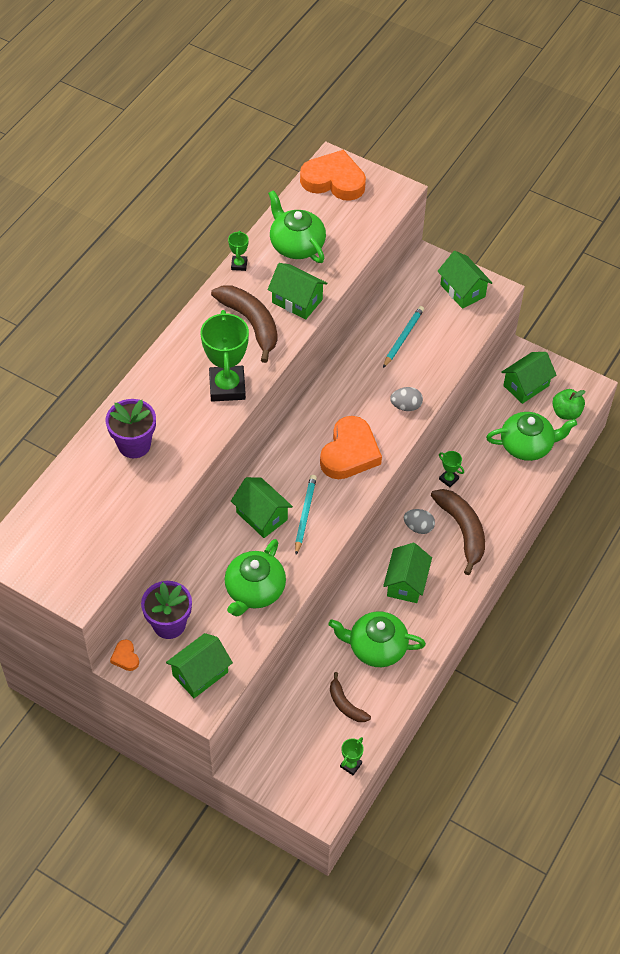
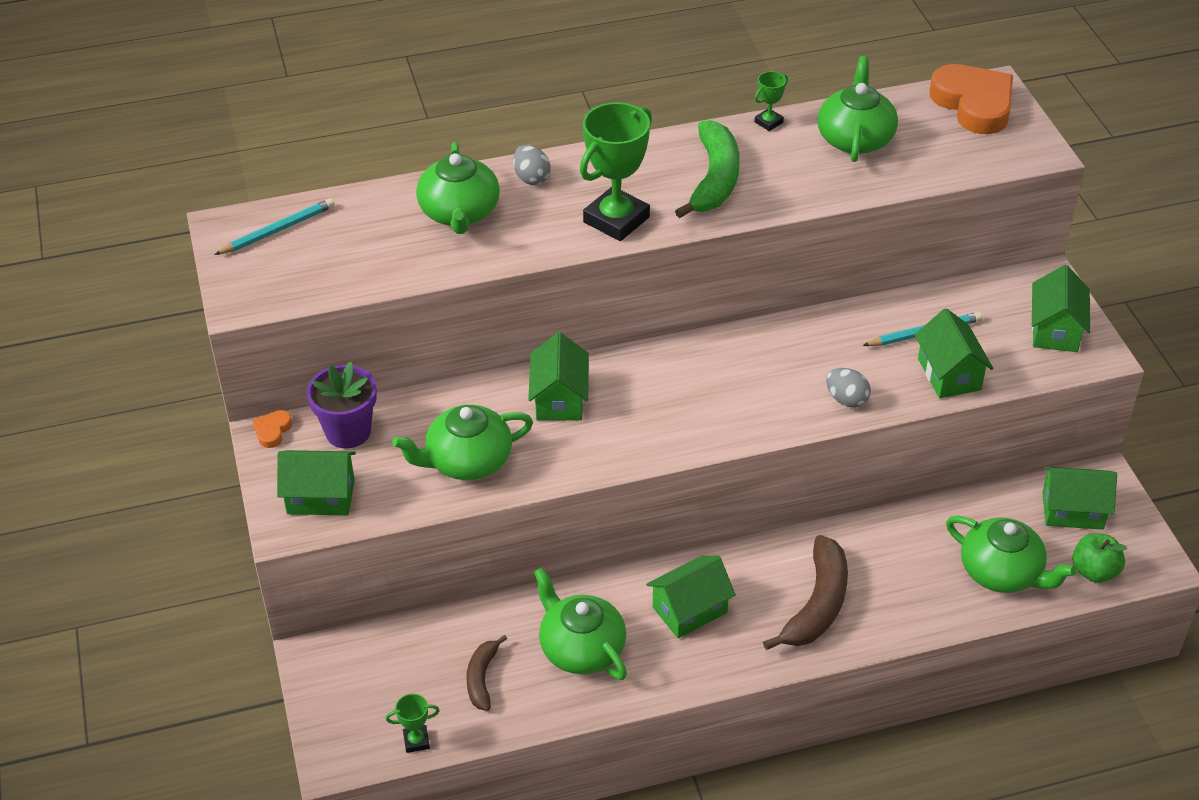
camera: 45 degrees right, 10 degrees down
(134, 445) = (459, 213): purple flower pot -> green teapot
(251, 323) = (714, 179): brown banana -> green banana
(297, 301) = (790, 188): green house -> green house (949, 374)
(305, 514) = (606, 428): turquoise pencil -> turquoise pencil (278, 230)
(349, 453) = (726, 403): orange heart -> none
(418, 527) = (769, 565): grey egg -> grey egg (531, 178)
(448, 479) = (862, 542): green trophy -> none

